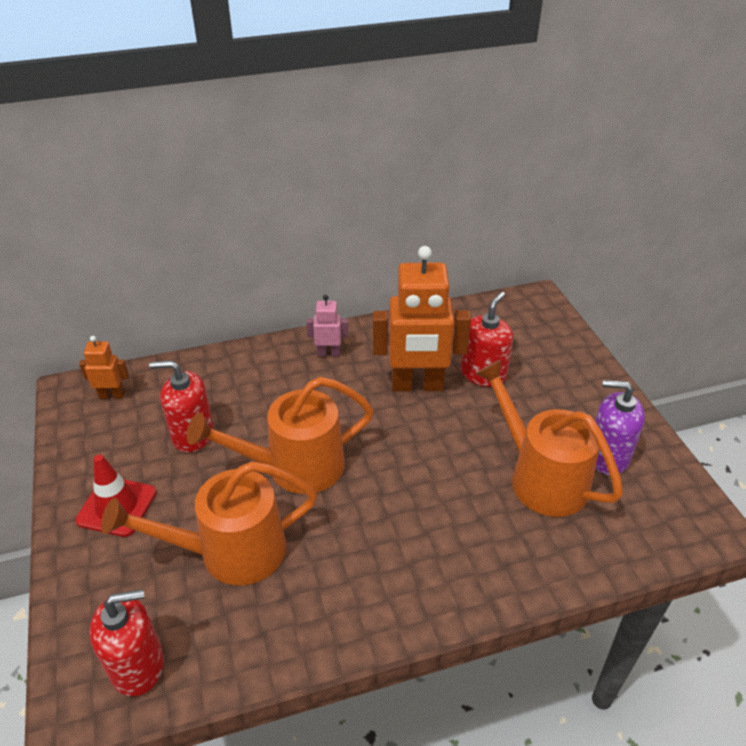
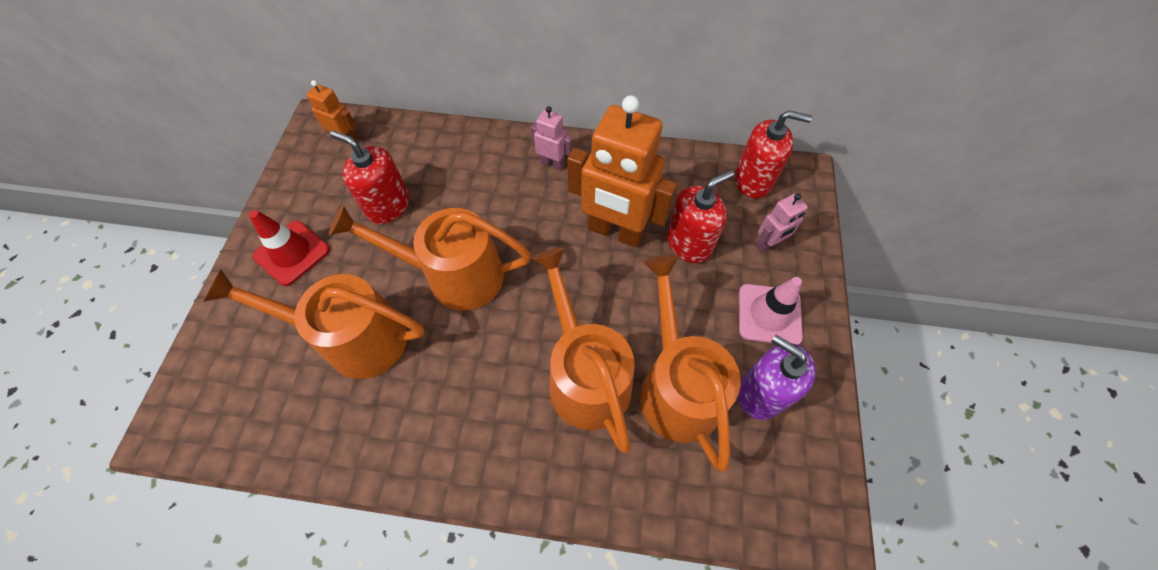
camera: 25 degrees right, 20 degrees up
(137, 665) = (228, 413): red soap dispenser -> red soap dispenser (753, 180)
(461, 498) = (584, 374): none -> orange watering can
(545, 354) = (768, 244): none -> pink robot
(577, 401) = (769, 314): none -> pink traffic cone

